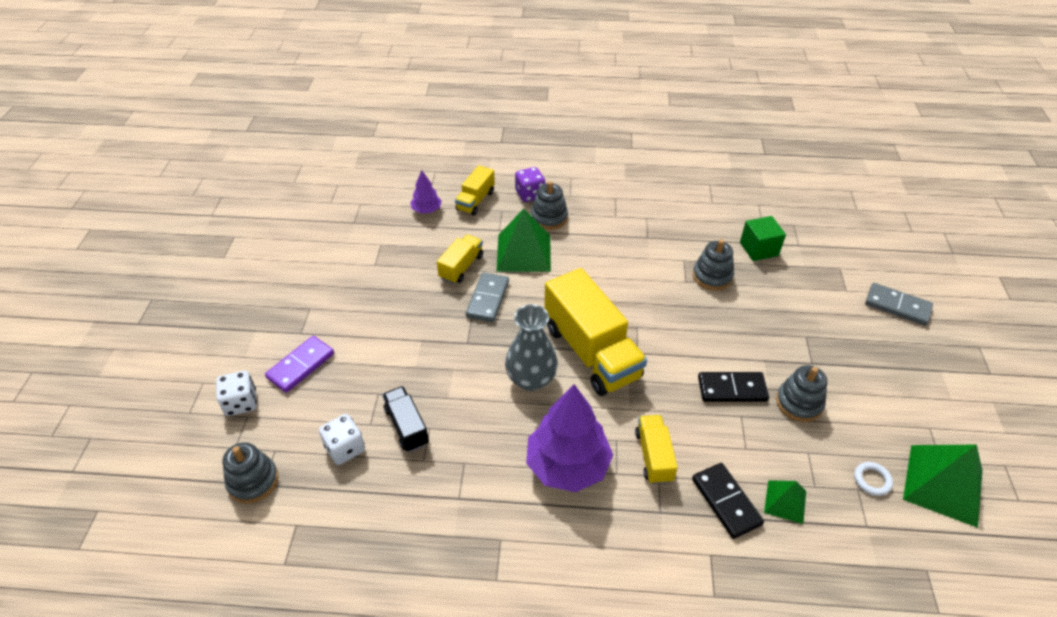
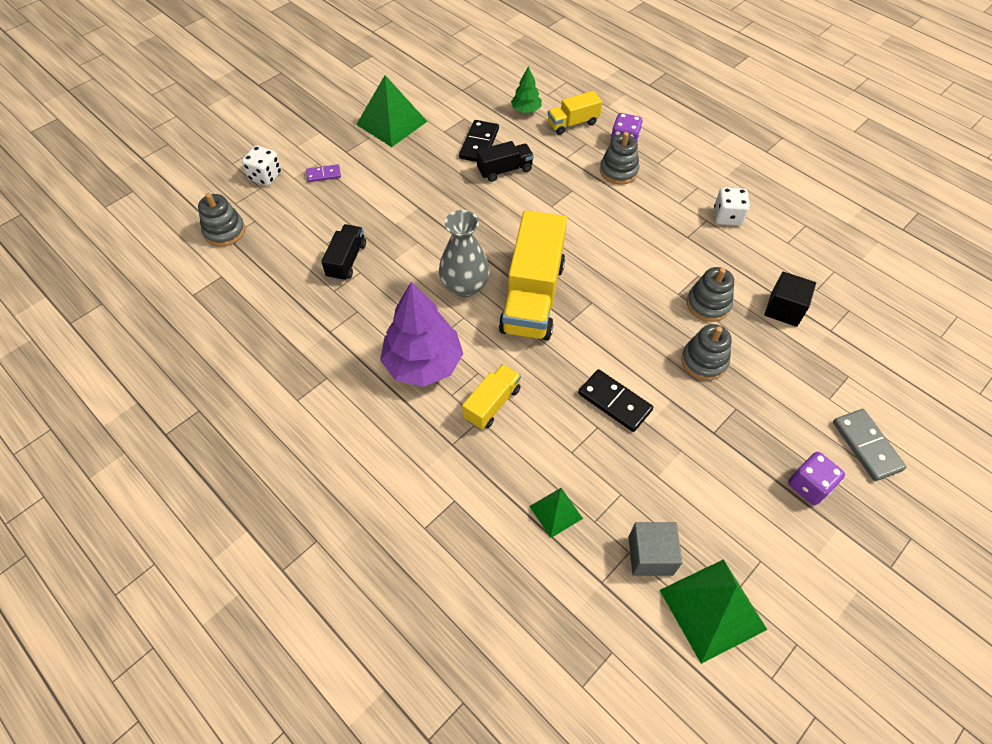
camera: 40 degrees right, 10 degrees up
(301, 366) = (323, 175): purple domino -> purple domino, size x0.59
(345, 448) = (295, 248): white dice -> white dice (727, 217)
(426, 210) = (526, 110): purple tree -> green tree
(461, 267) = (505, 170): yellow truck -> black truck
(488, 299) = (498, 207): grey domino -> none
(524, 252) = (565, 187): green pyramid -> green pyramid (391, 123)
(726, 501) = (509, 476): black domino -> black domino (479, 144)
(759, 249) = (784, 309): green cube -> black cube
(799, 403) = (660, 453): grey stacking toy -> grey stacking toy (704, 361)
(872, 480) = (650, 555): white ring -> grey cube
(898, 356) = (809, 485): none -> purple dice

